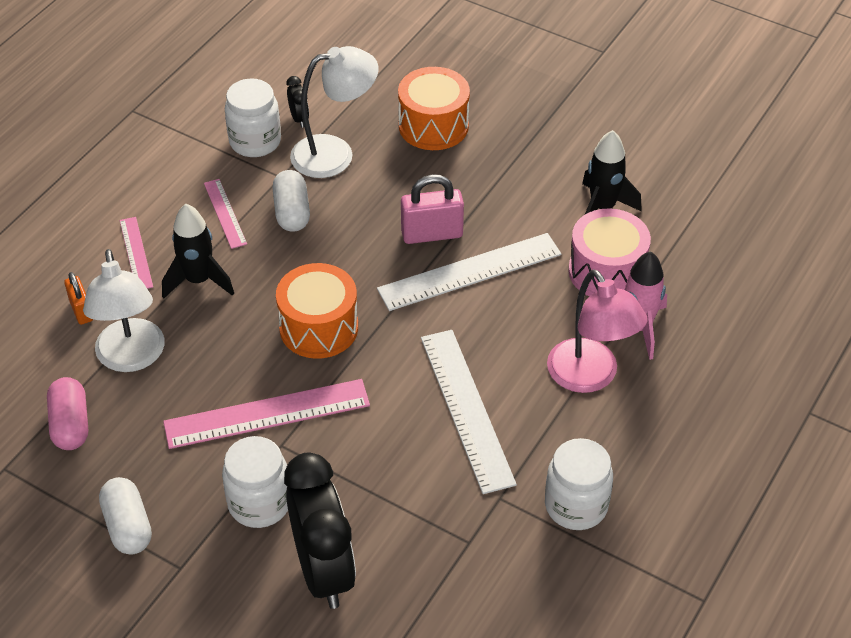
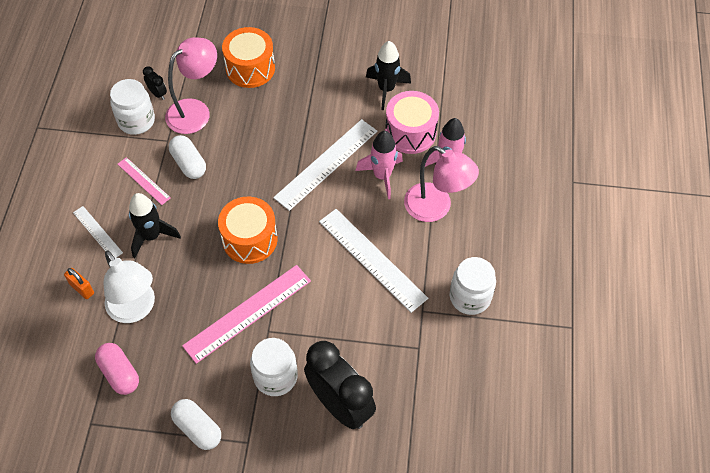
camera: 25 degrees left, 10 degrees up
(136, 253) = (97, 232): pink ruler -> white ruler
(335, 153) = (195, 111): white lamp -> pink lamp
(432, 234) = (289, 146): pink padlock -> none
(537, 312) = (382, 176): none -> pink rocket

